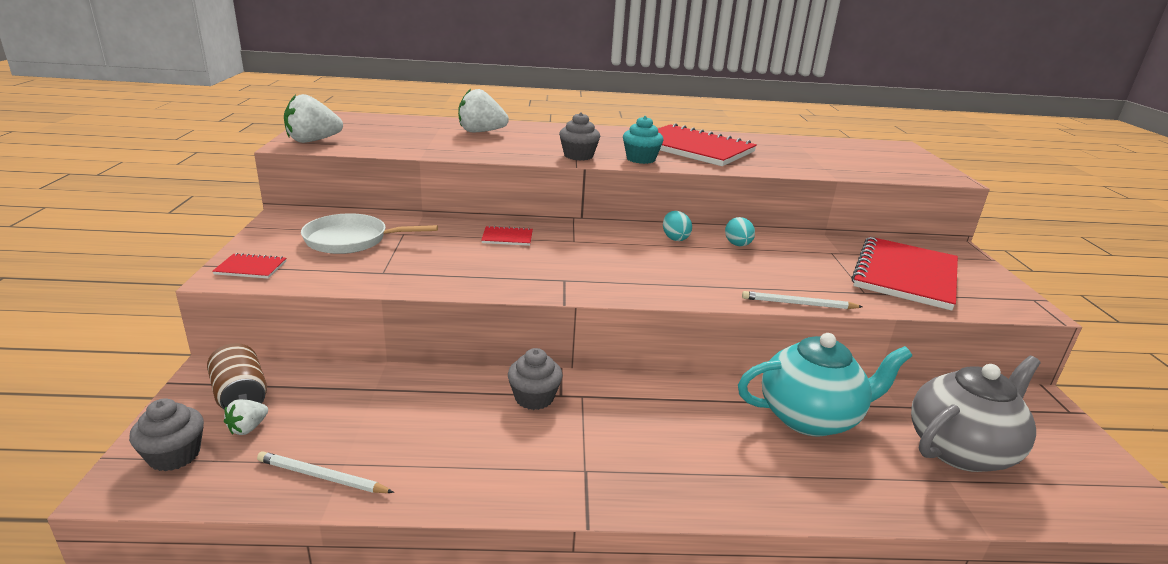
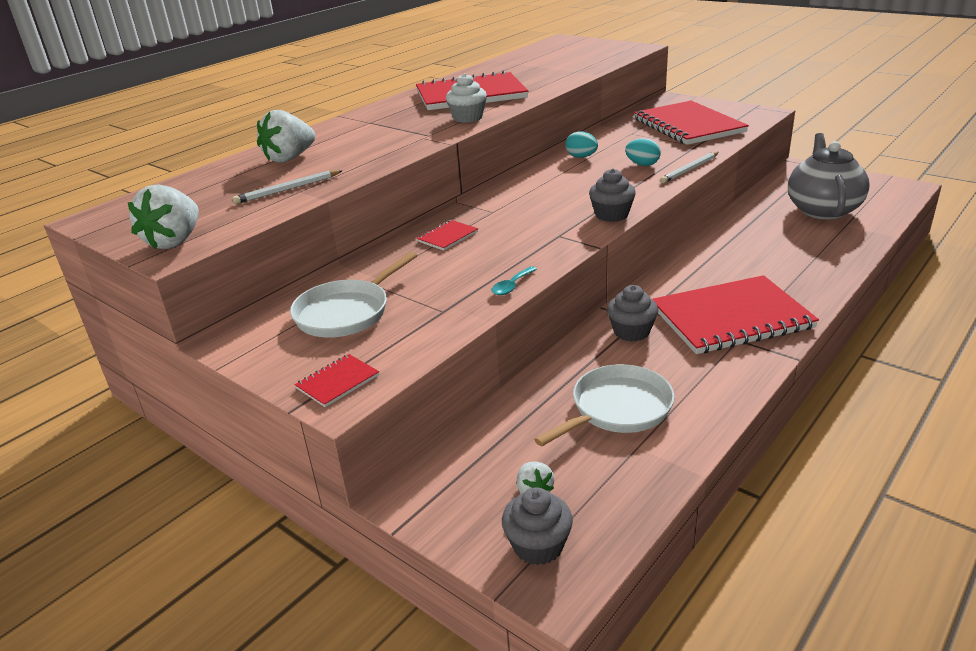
camera: 45 degrees left, 5 degrees up
(241, 396) = (473, 486): brown can -> none
(322, 477) = (646, 462): white pencil -> white pencil (288, 189)
(397, 432) = (617, 409): none -> white pan
(449, 287) = (512, 286): none -> turquoise spoon
(578, 156) = (424, 136): grey cupcake -> grey cupcake (611, 215)
(624, 452) = (731, 318): none -> red notebook
(640, 159) = (468, 118): turquoise cupcake -> white cupcake
(675, 238) = (541, 173): turquoise egg -> turquoise egg (642, 164)
(810, 417) = (753, 239): turquoise teapot -> none

